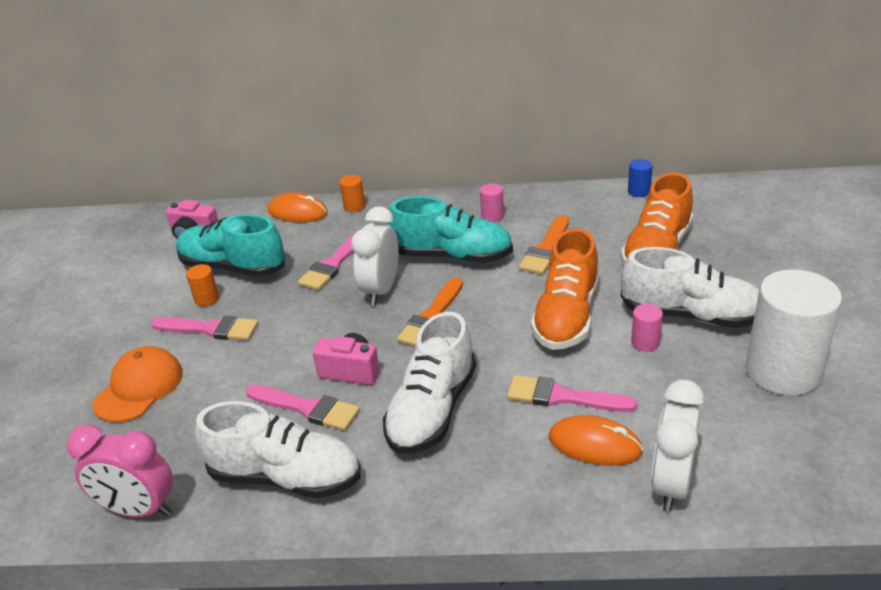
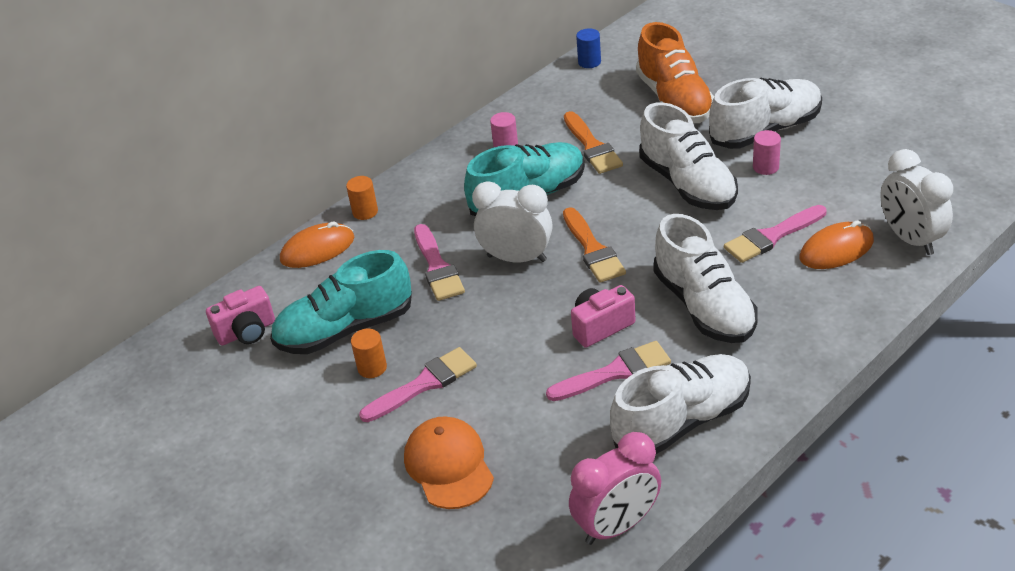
camera: 45 degrees left, 5 degrees up
(381, 290) = (516, 258): white clock -> white clock turned 135 degrees clockwise
(566, 316) = (688, 184): orange shoe -> white shoe
(783, 371) = (869, 130): white cylinder -> none

